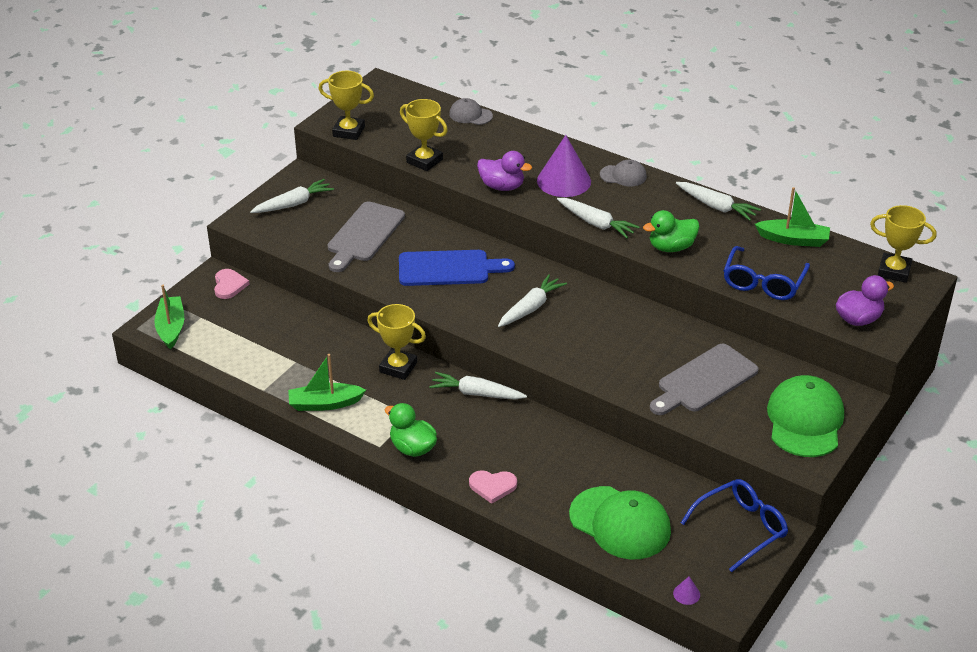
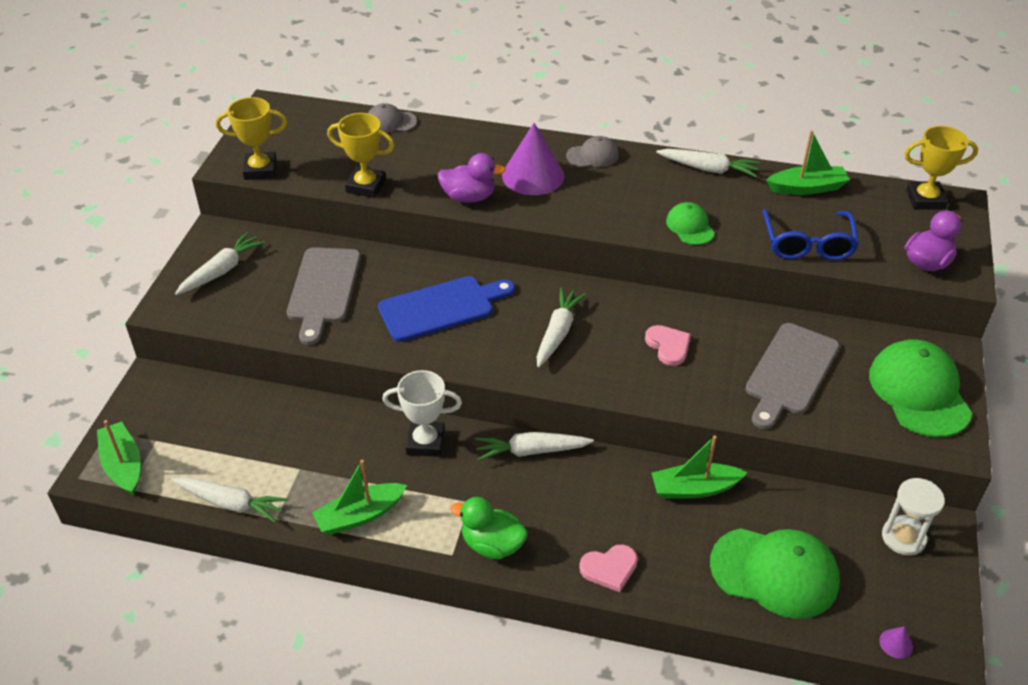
camera: 20 degrees left, 5 degrees up
(229, 285) = (175, 389): pink heart -> pink heart (668, 346)
(398, 367) = (425, 442): yellow trophy -> white trophy
(591, 451) = (694, 488): none -> green boat
(596, 223) = (595, 217): white carrot -> white carrot (231, 503)
(671, 247) = (690, 226): green duck -> green cap
(741, 528) = (903, 538): blue glasses -> white hourglass

